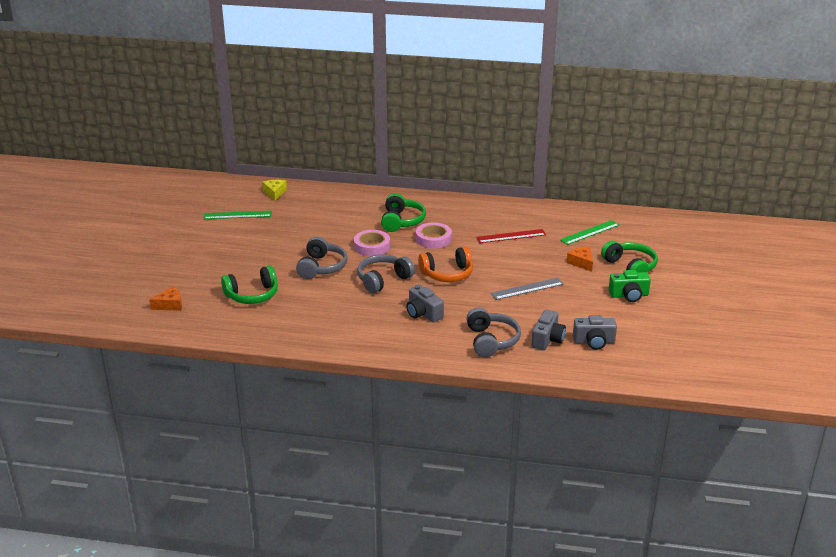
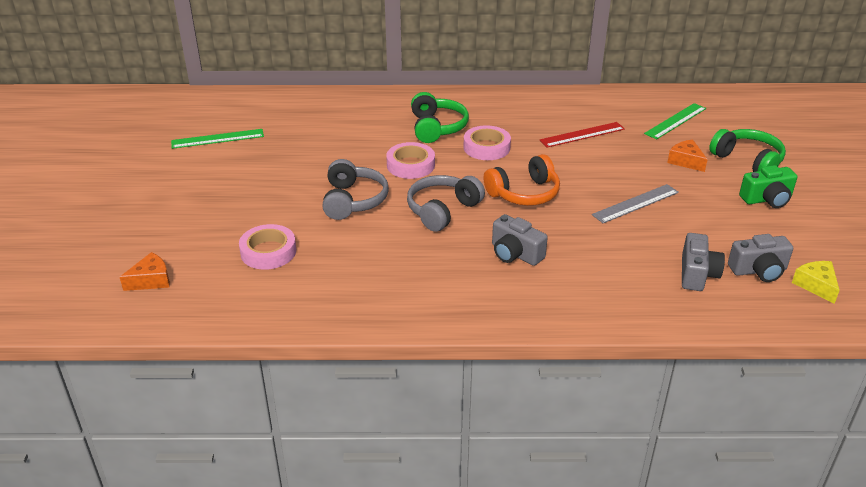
camera: 10 degrees left, 5 degrees up
(252, 295) = (268, 252): green headphones -> pink tape
(275, 193) = (259, 105): yellow cheese -> yellow cheese (816, 285)
(491, 341) = (623, 285): grey headphones -> none

